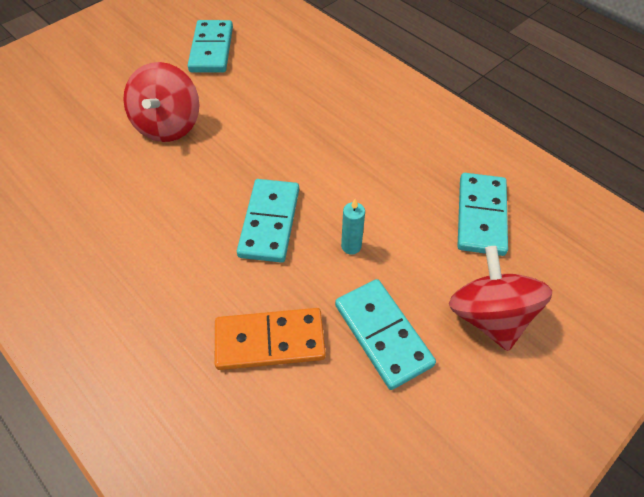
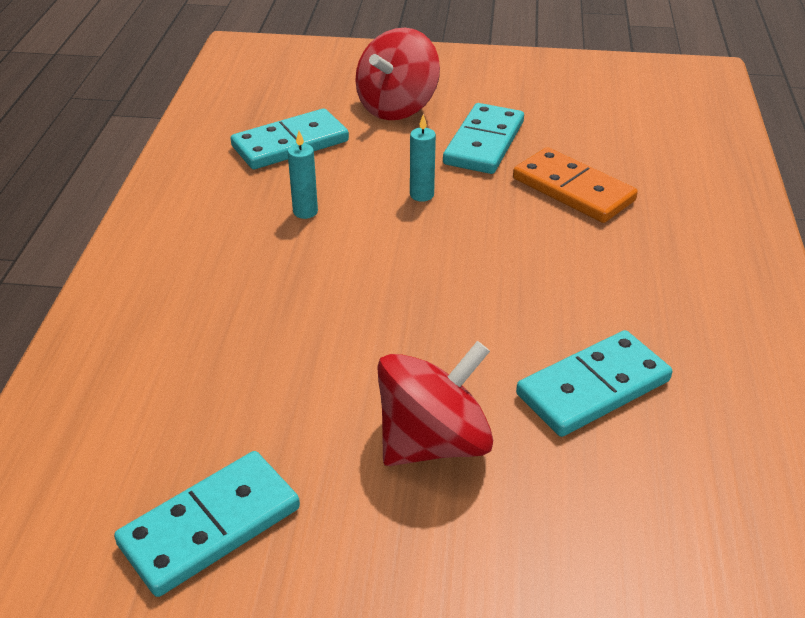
camera: 130 degrees left, 15 degrees down
(269, 222) = (463, 256): turquoise domino -> turquoise domino (593, 388)
(388, 179) = (305, 212): none -> turquoise candle

